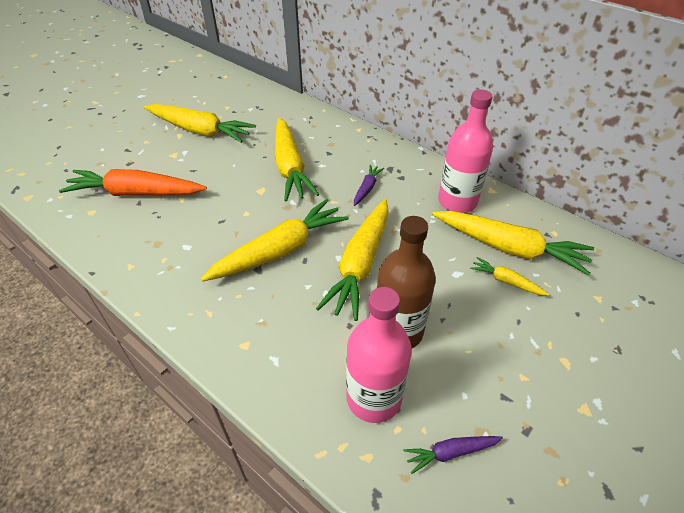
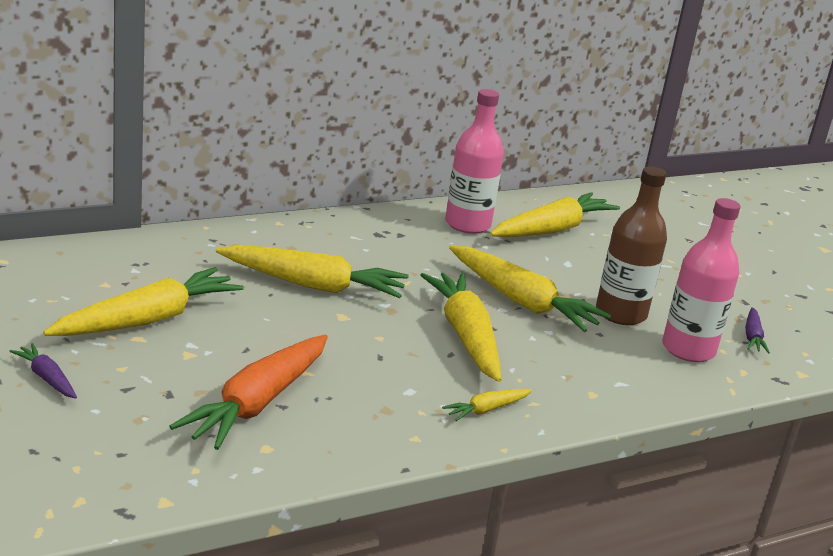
camera: 70 degrees left, 20 degrees down
(367, 188) = (402, 257): purple carrot -> purple carrot (46, 378)
(506, 281) = (592, 247): yellow carrot -> yellow carrot (486, 410)

